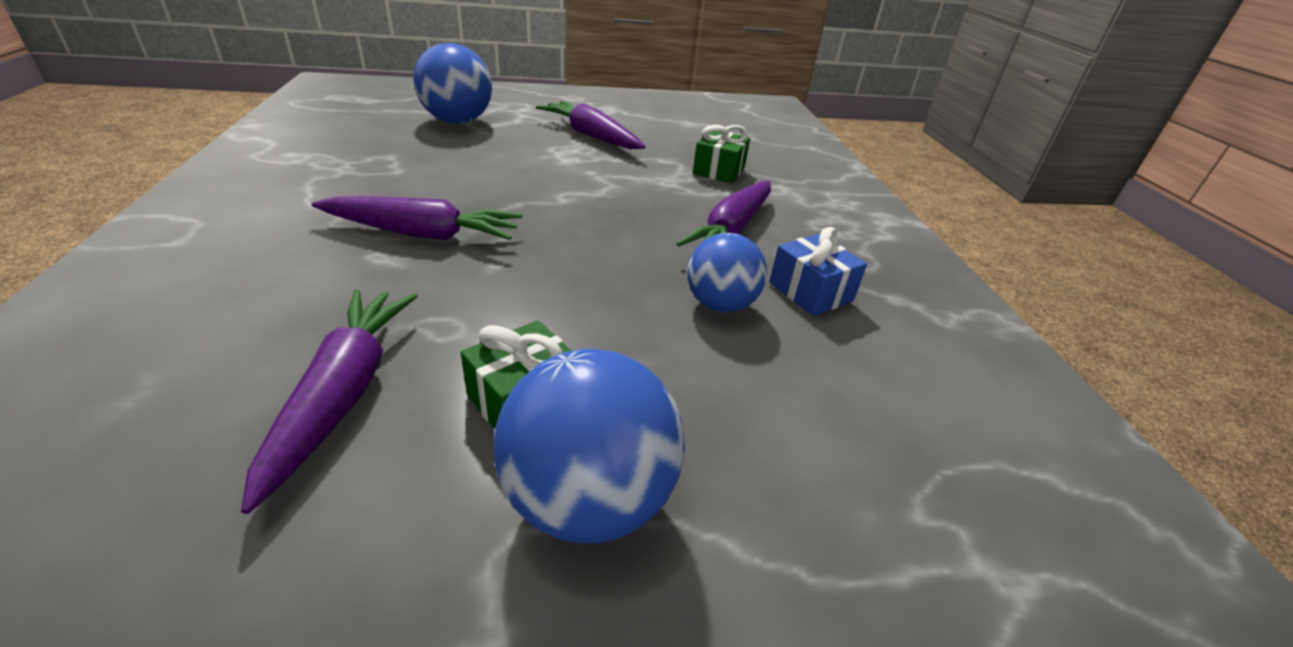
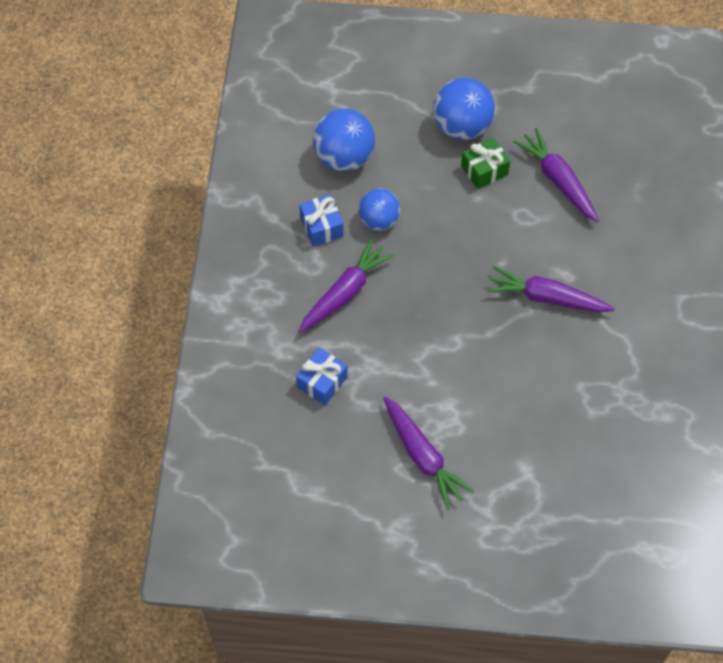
camera: 165 degrees left, 25 degrees up
(343, 394) = (558, 180): purple carrot -> purple carrot turned 135 degrees clockwise
(457, 121) = (548, 490): blue ball -> blue ball (344, 157)
(719, 171) = (322, 382): green gift -> blue gift

